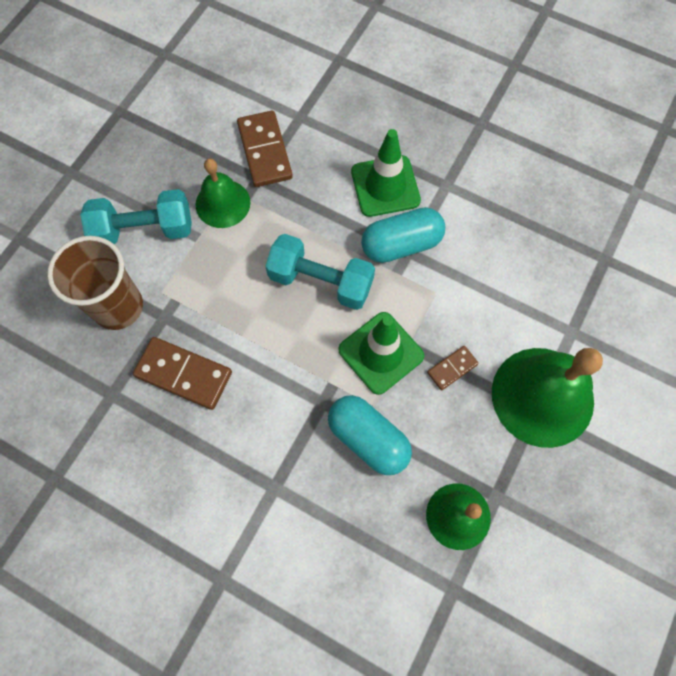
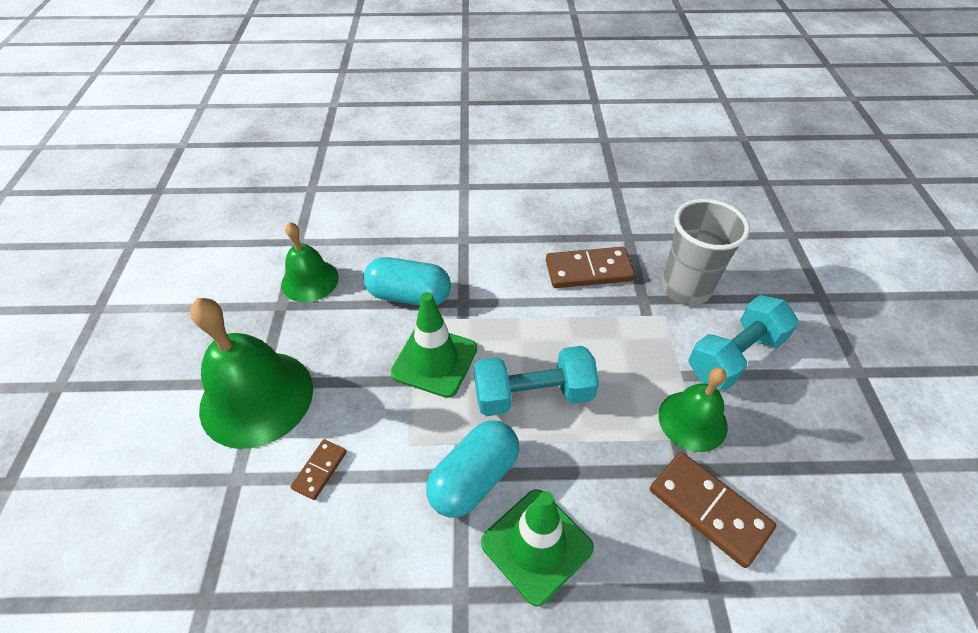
camera: 150 degrees right, 20 degrees down
(118, 307) = (685, 288): brown cup -> grey cup
(452, 368) = (358, 380): brown domino -> brown domino (320, 470)

